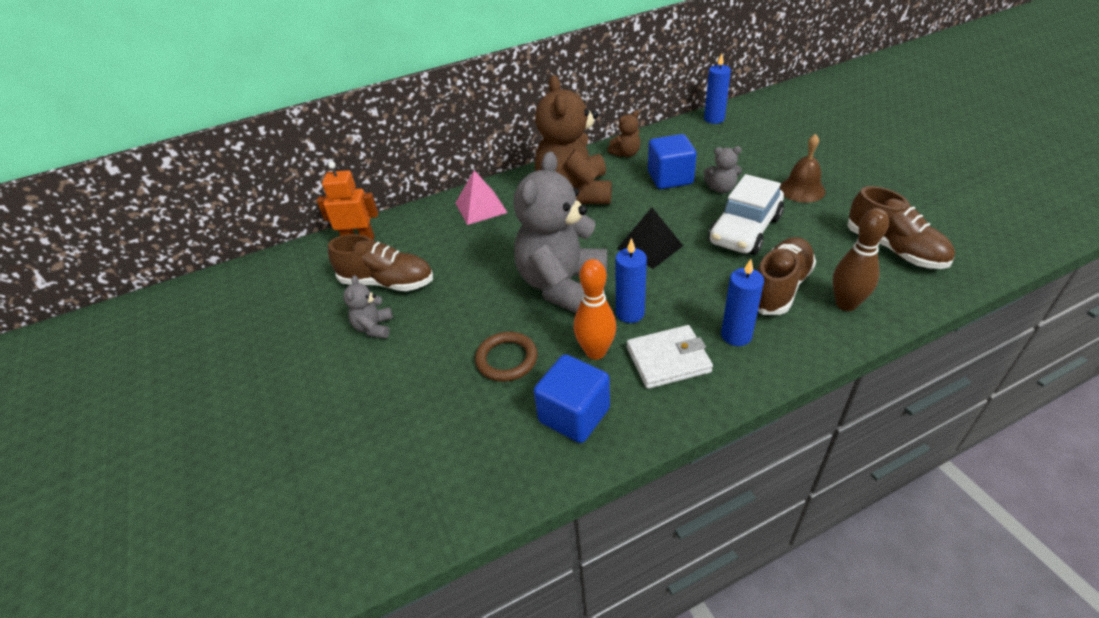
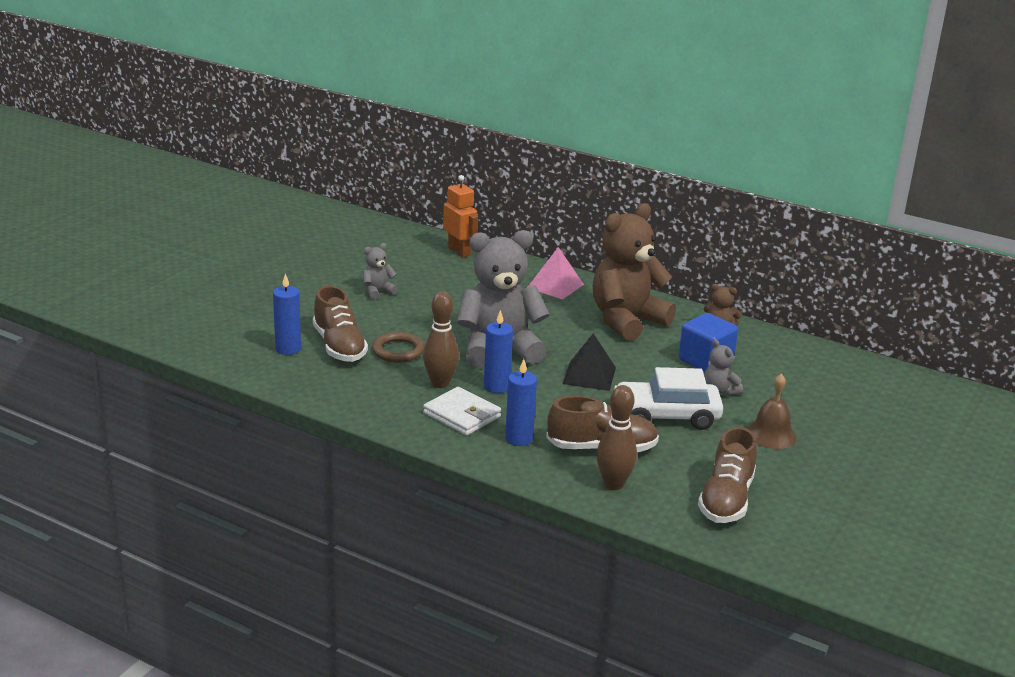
camera: 50 degrees right, 15 degrees down
(387, 282) = (426, 279): brown shoe -> brown shoe (339, 346)
(574, 415) = (372, 391): blue cube -> none
(595, 352) = (440, 383): orange bowling pin -> brown bowling pin
(714, 119) = (846, 361): blue candle -> blue candle (288, 349)

